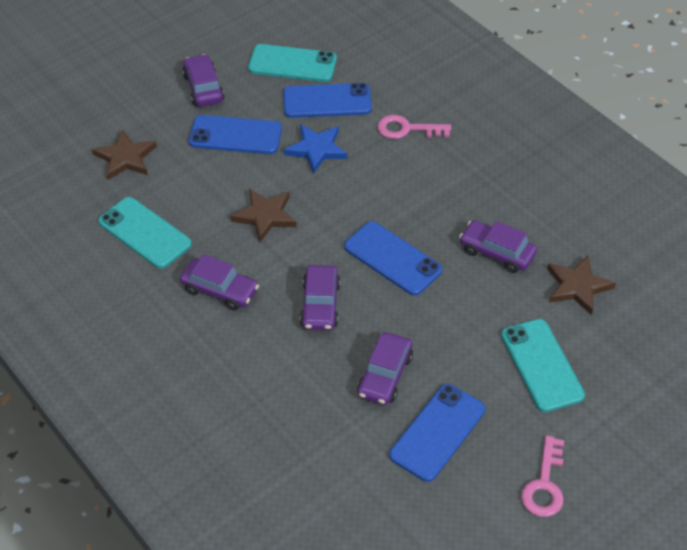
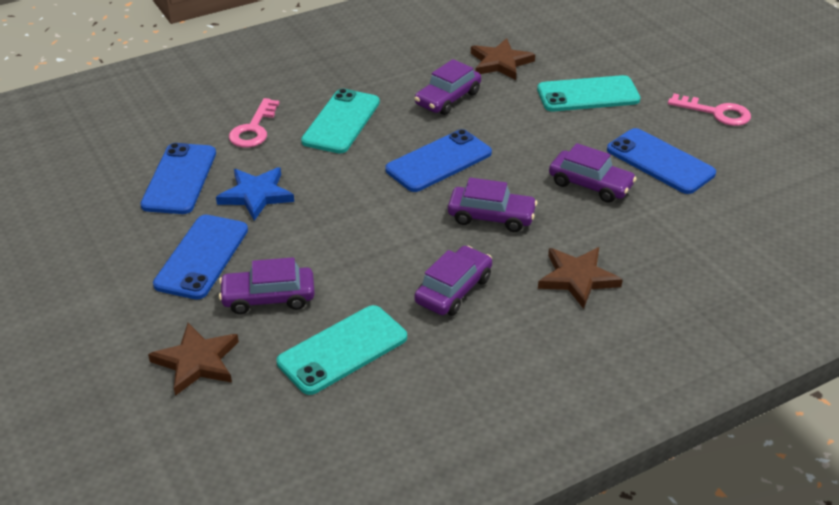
camera: 80 degrees left, 10 degrees down
(203, 88) = (98, 278): purple car -> purple car (268, 298)
(265, 216) = (348, 244): brown star -> brown star (577, 278)
(292, 64) = (98, 199): turquoise phone -> turquoise phone (341, 122)

